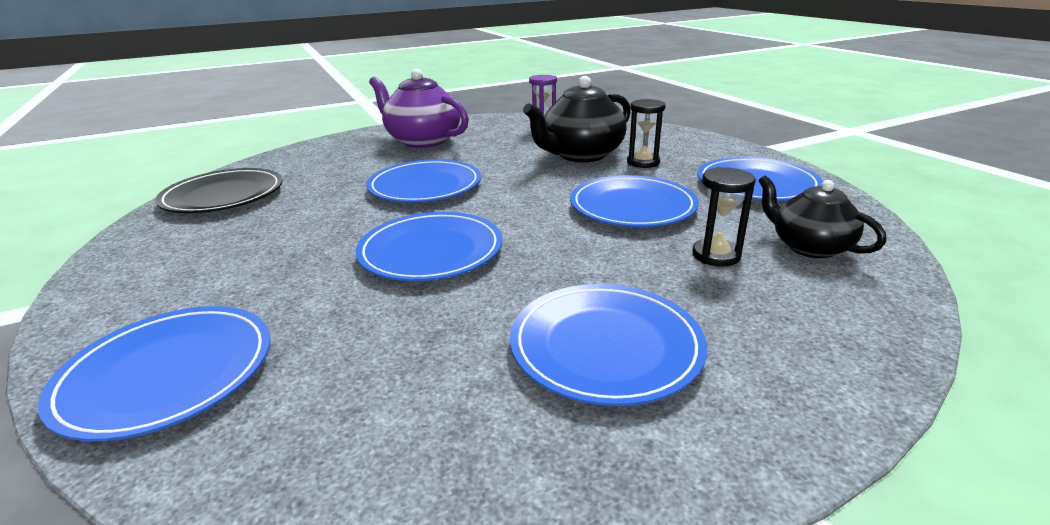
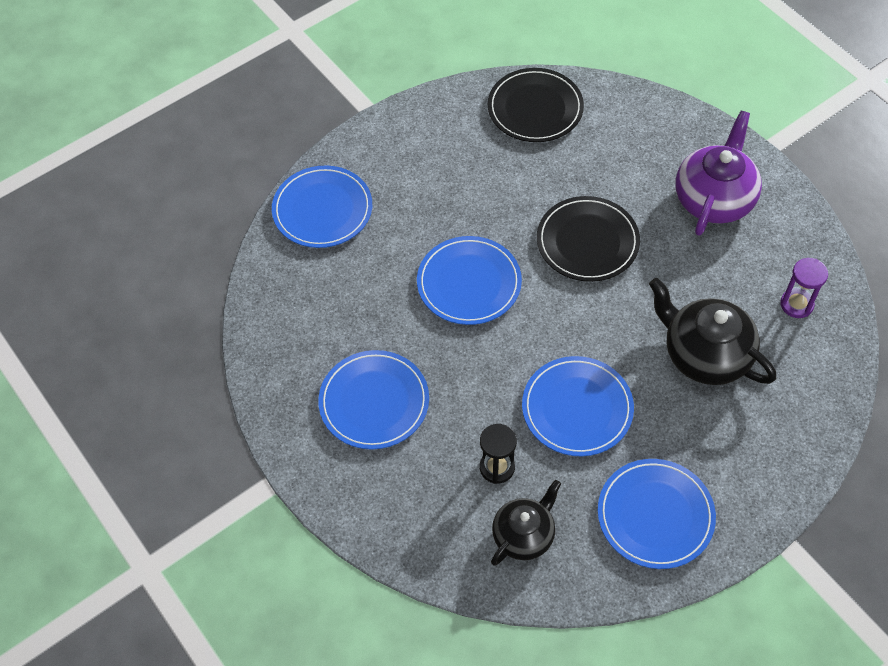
camera: 80 degrees right, 30 degrees up
(425, 186) = (587, 242): blue plate -> black plate
(643, 162) = (696, 414): black hourglass -> none

